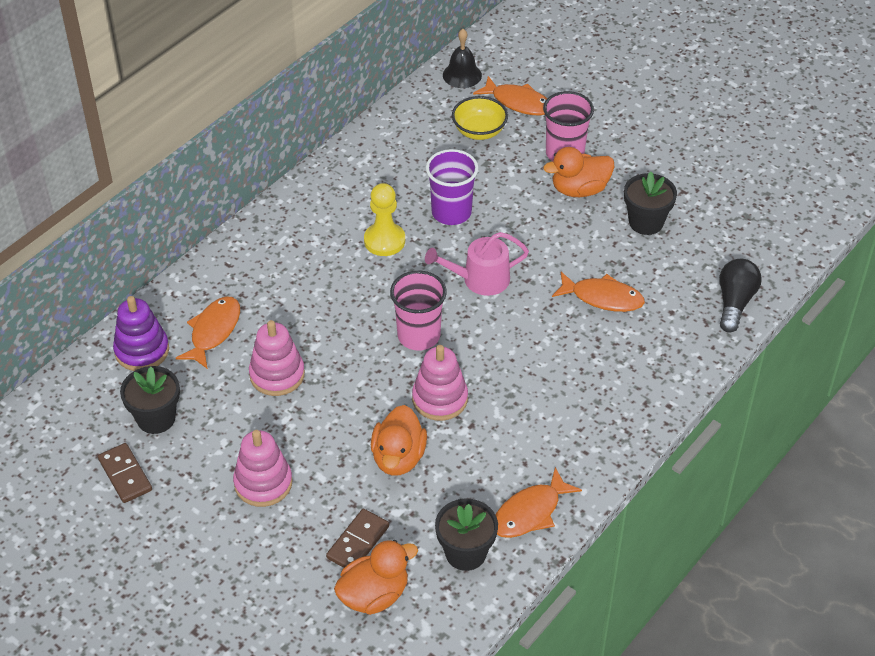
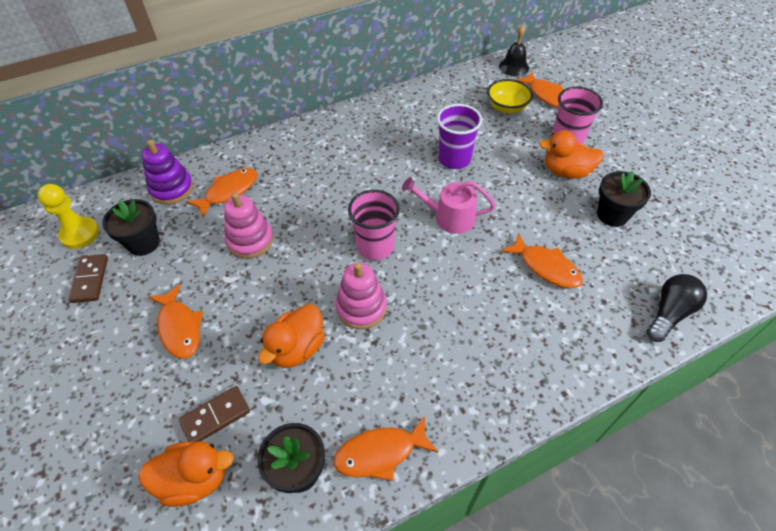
camera: 25 degrees right, 5 degrees up
(263, 483) = (179, 327): pink stacking toy -> orange fish
(384, 241) = (392, 164): yellow pawn -> yellow pawn (80, 234)

